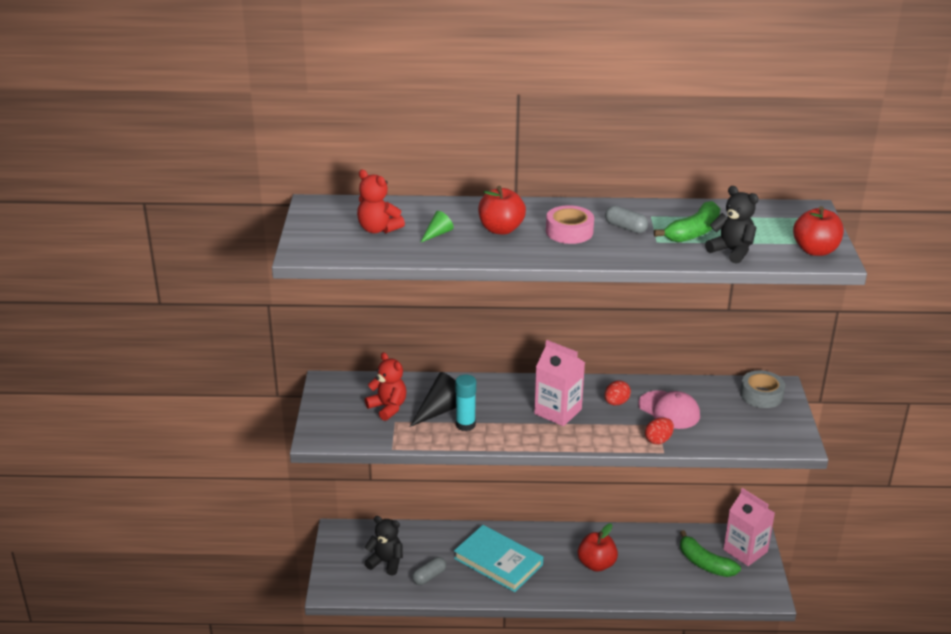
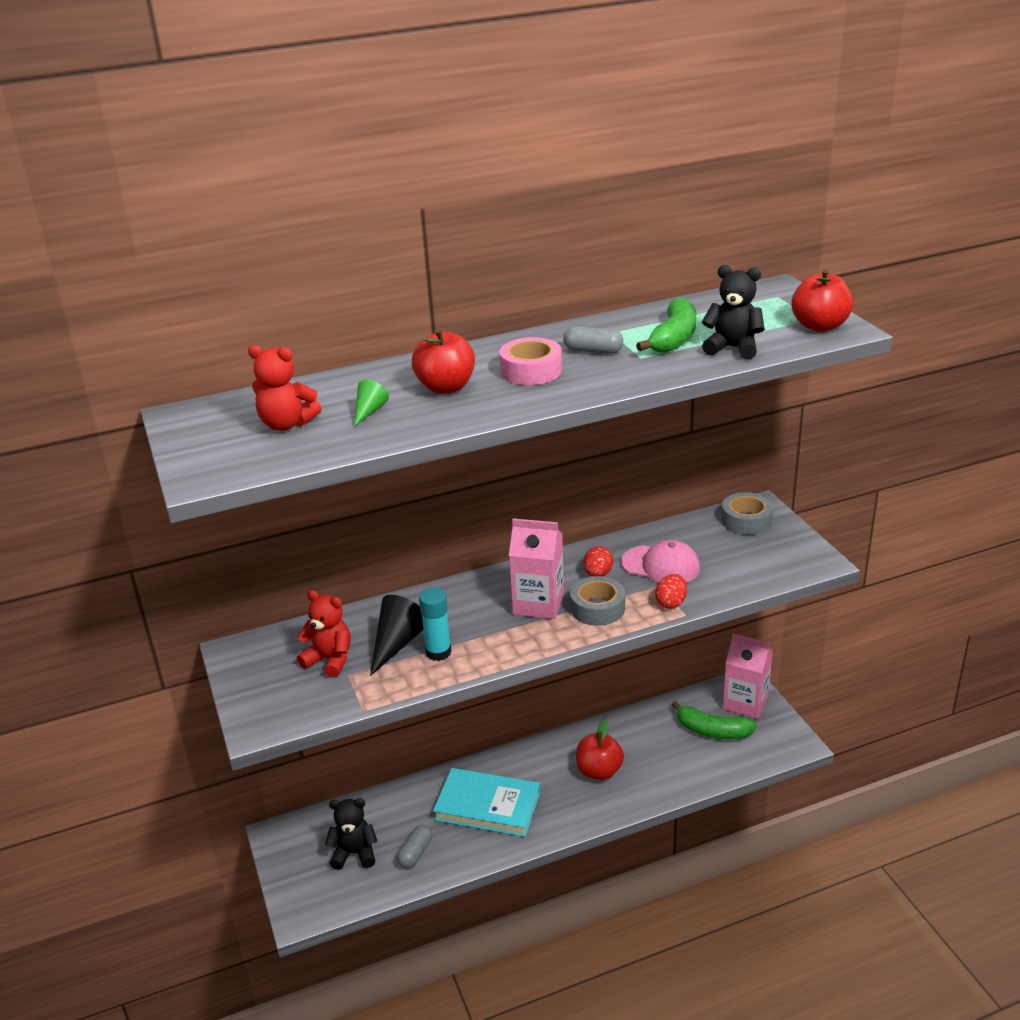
camera: 20 degrees left, 0 degrees up
(600, 427) = (597, 608): none -> grey tape

